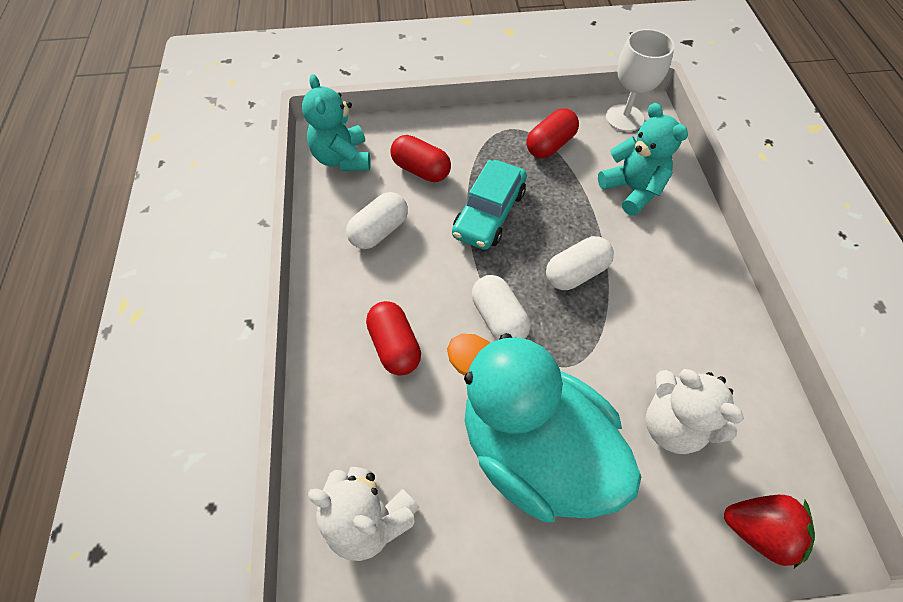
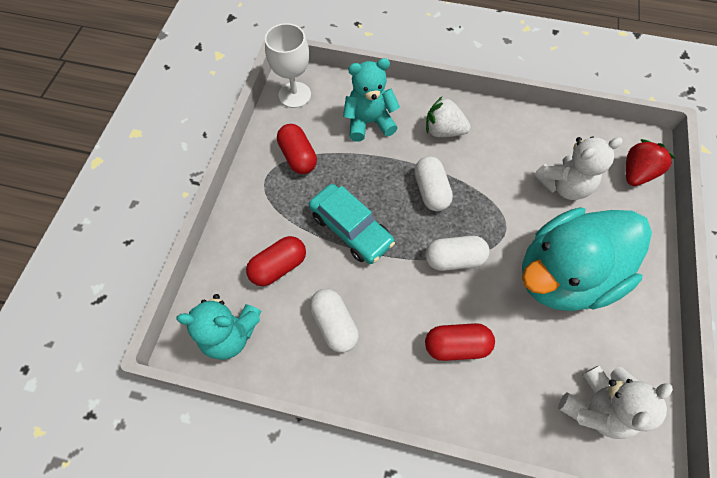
camera: 70 degrees left, 5 degrees up
(669, 264) = (443, 131): none -> white strawberry

